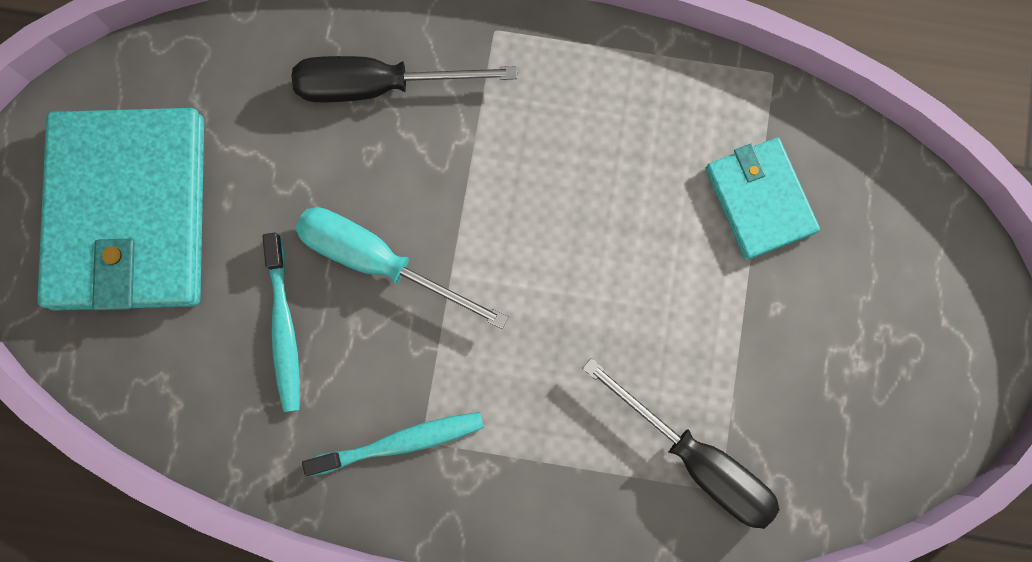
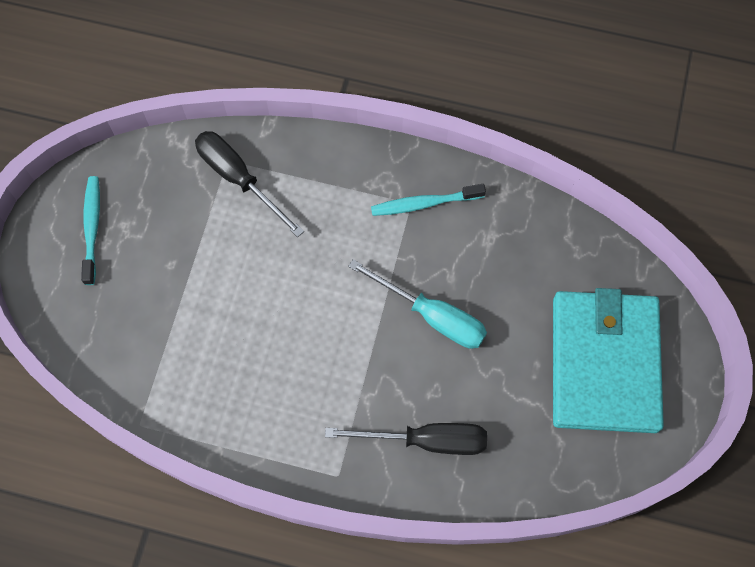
camera: 175 degrees left, 10 degrees down
(284, 328) = (497, 278): turquoise toothbrush -> turquoise toothbrush (92, 228)
(759, 200) = (167, 335): turquoise wallet -> none

